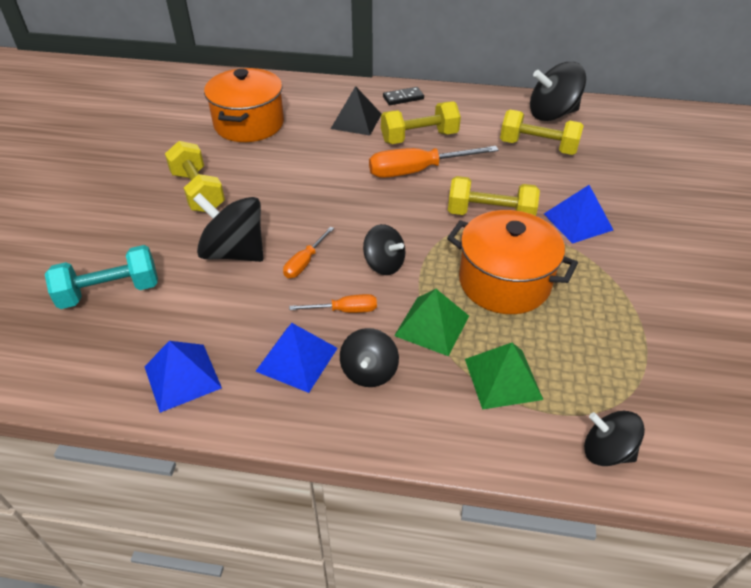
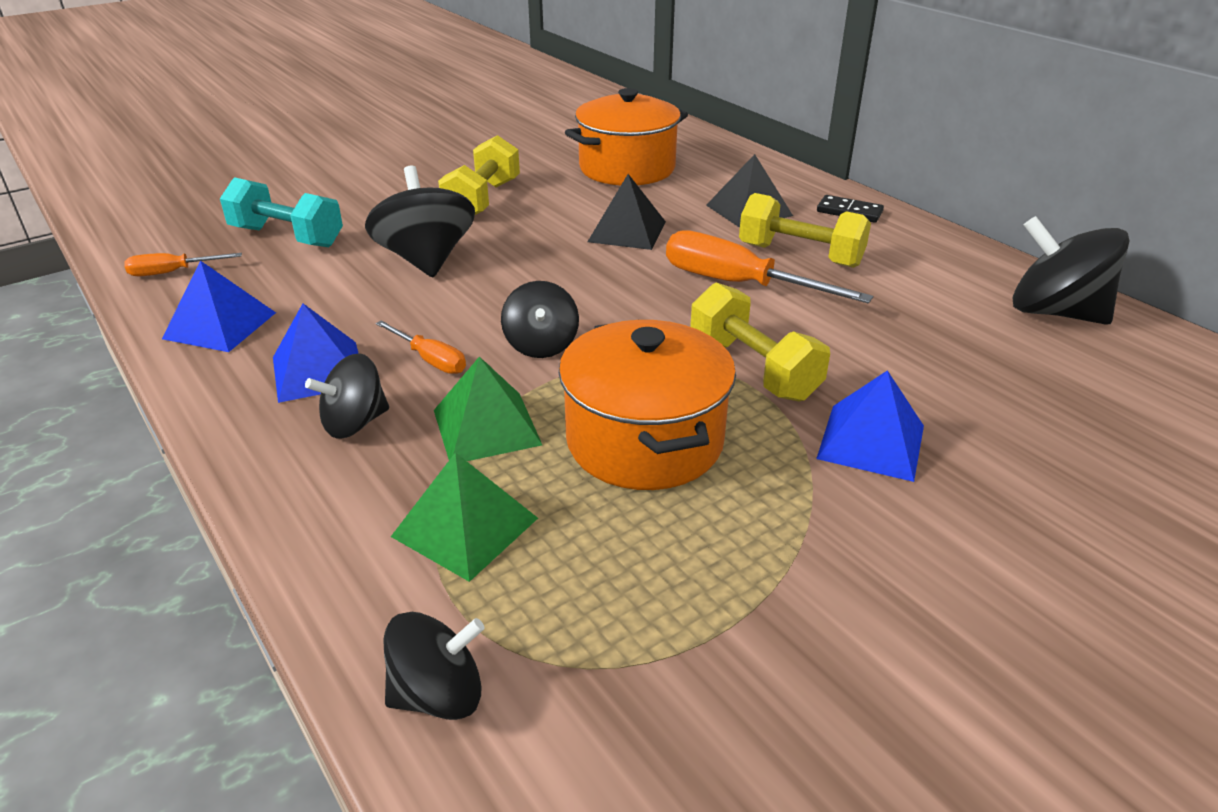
camera: 45 degrees right, 10 degrees down
(305, 262) = (470, 301): orange screwdriver -> orange screwdriver (173, 272)
(316, 168) = (627, 231): none -> black pyramid
(538, 147) = (960, 336): yellow dumbbell -> none
(606, 451) = (438, 694): black spinning top -> black spinning top turned 90 degrees clockwise

